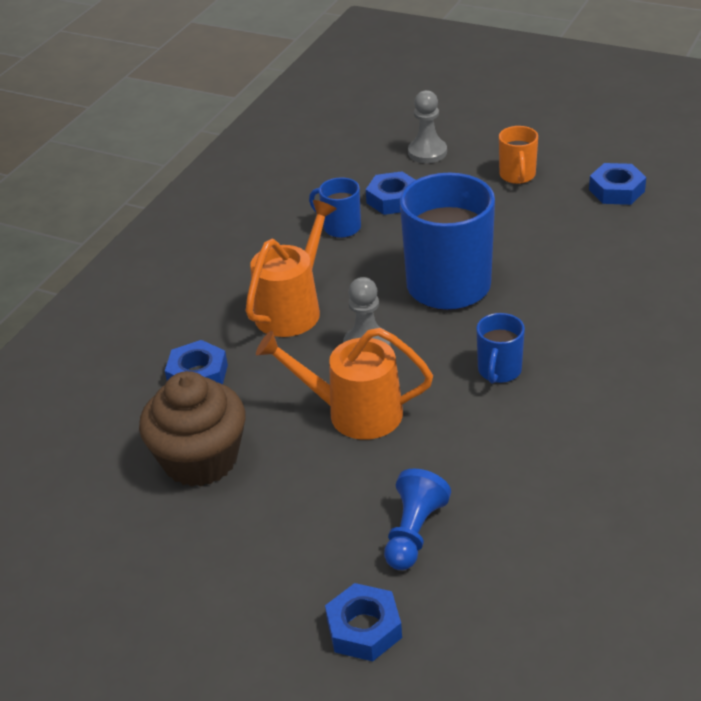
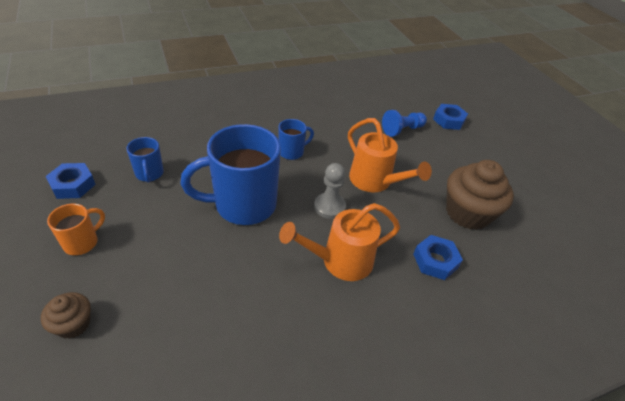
camera: 145 degrees left, 5 degrees up
(340, 227) = (234, 303): blue mug -> blue mug (149, 174)
(393, 199) = (170, 296): blue nut -> none
(427, 152) = (73, 324): grey pawn -> brown cupcake

